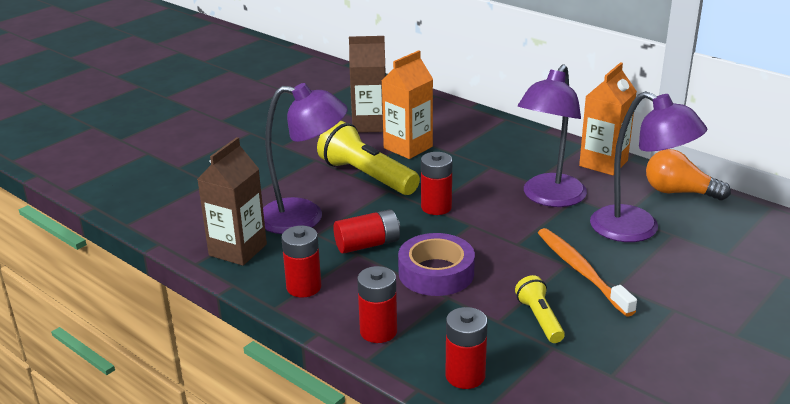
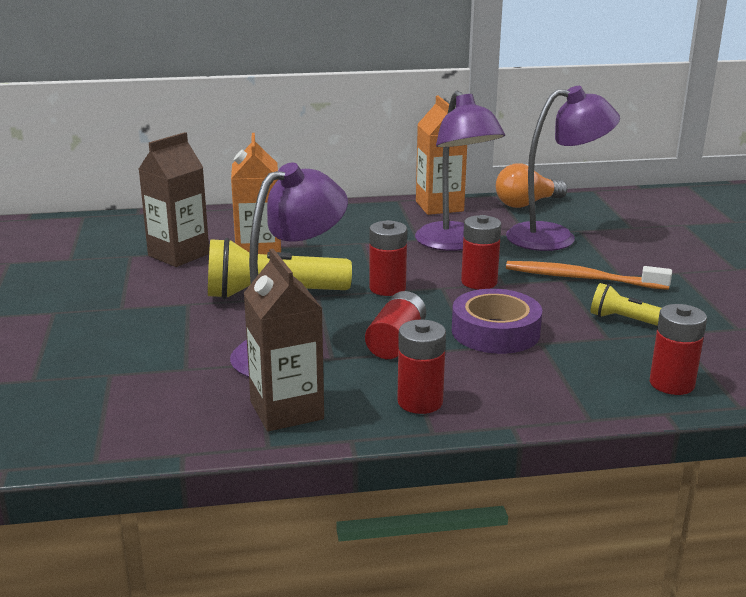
camera: 50 degrees left, 5 degrees down
(378, 331) = (552, 395): red battery -> red battery (479, 282)

